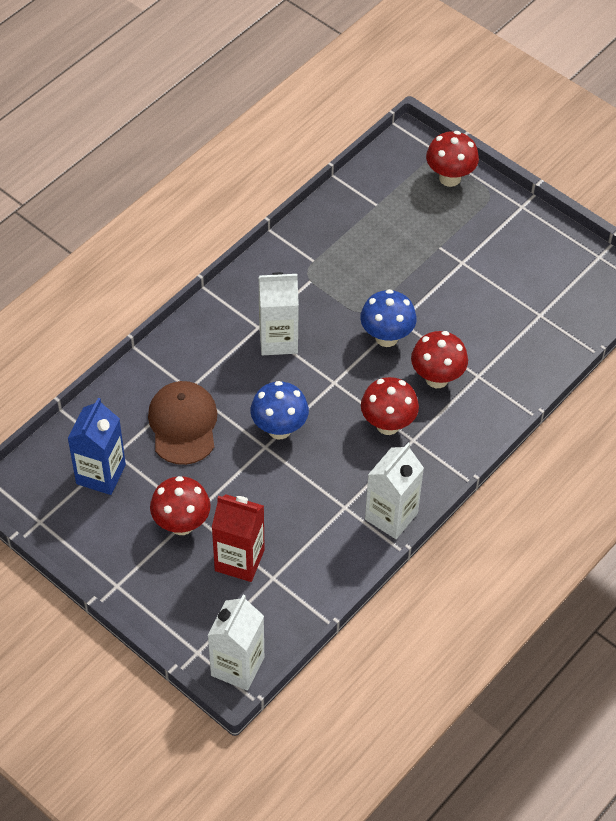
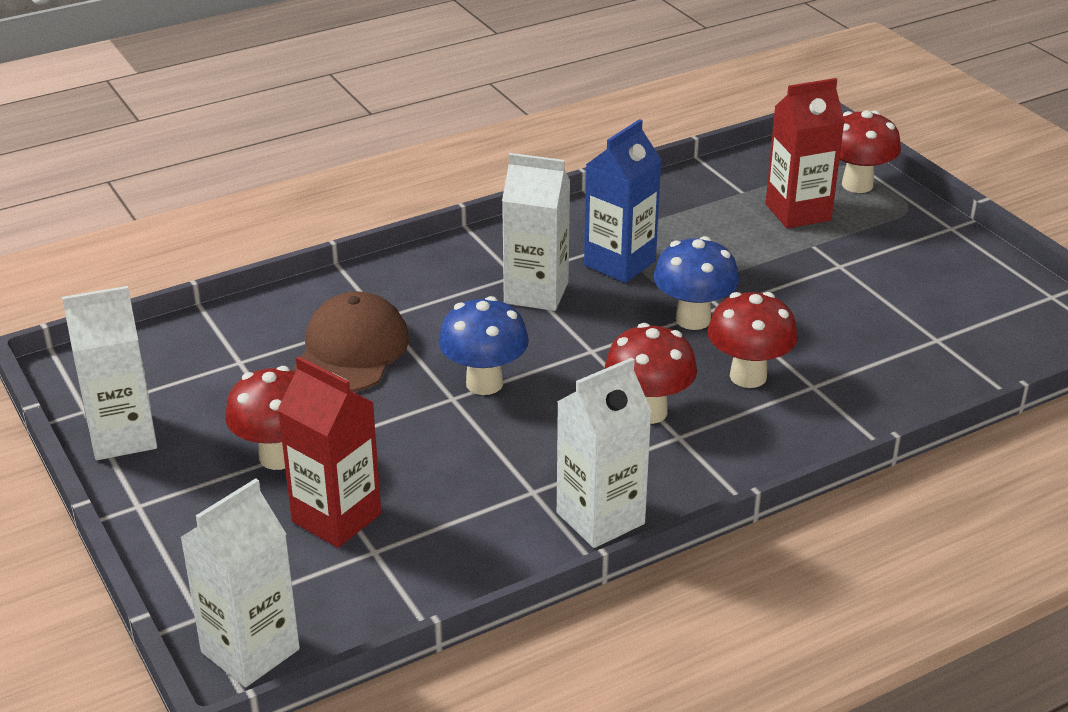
camera: 20 degrees right, 20 degrees down
(77, 536) = (123, 436): none -> white carton
(101, 474) = (203, 378): blue carton -> blue carton (619, 263)
(419, 216) = (798, 212): none -> red carton

